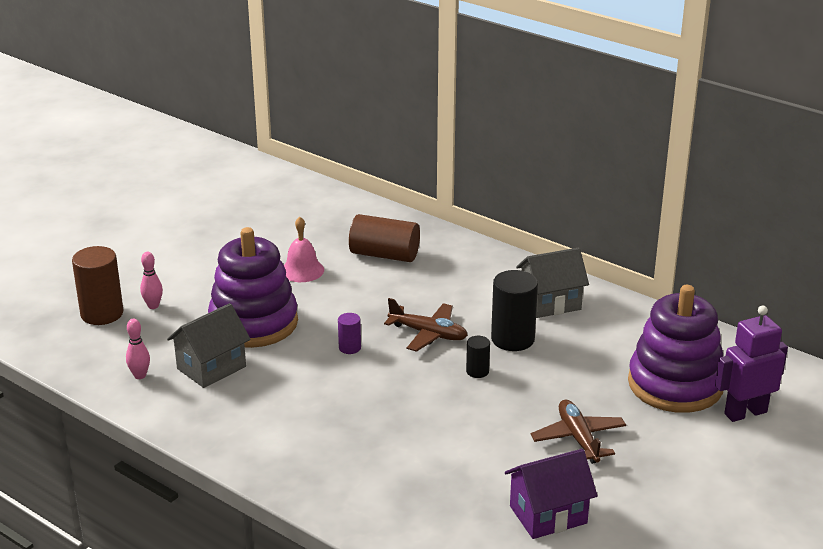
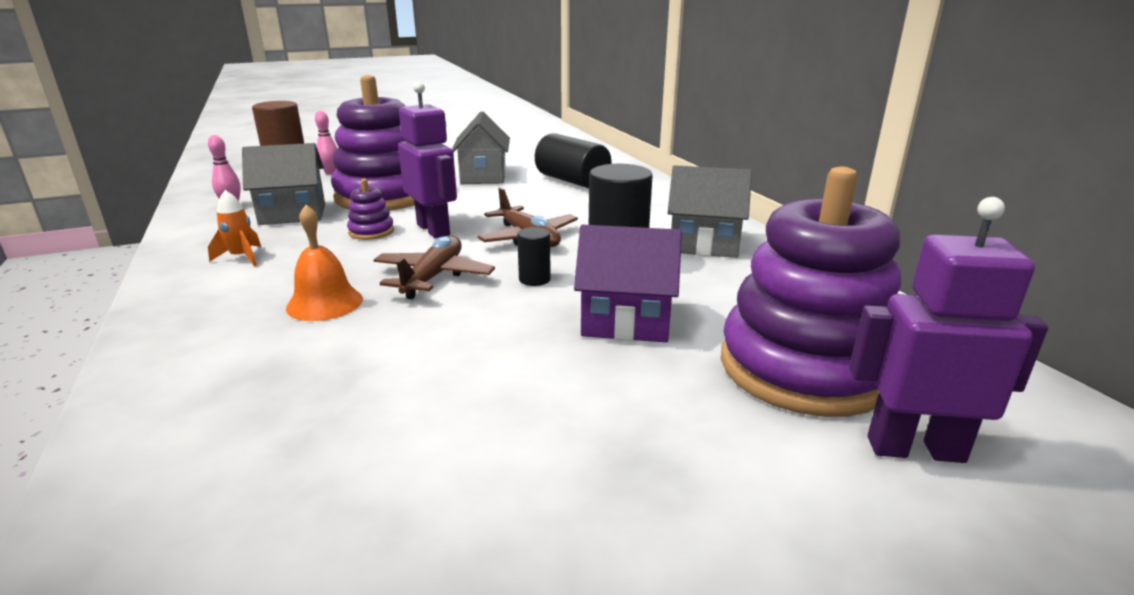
camera: 30 degrees right, 5 degrees down
(250, 421) = (242, 257): none -> orange rocket
(302, 270) = (483, 176): pink bell -> grey house
(305, 365) = (371, 232): none -> purple stacking toy
(349, 348) = (434, 230): purple cylinder -> purple robot
(372, 436) = (324, 303): none -> orange bell
(384, 255) = (572, 181): brown cylinder -> black cylinder
(548, 515) = (375, 485): purple house -> purple house (626, 321)
(578, 439) = (569, 389): brown plane -> brown plane (433, 277)

